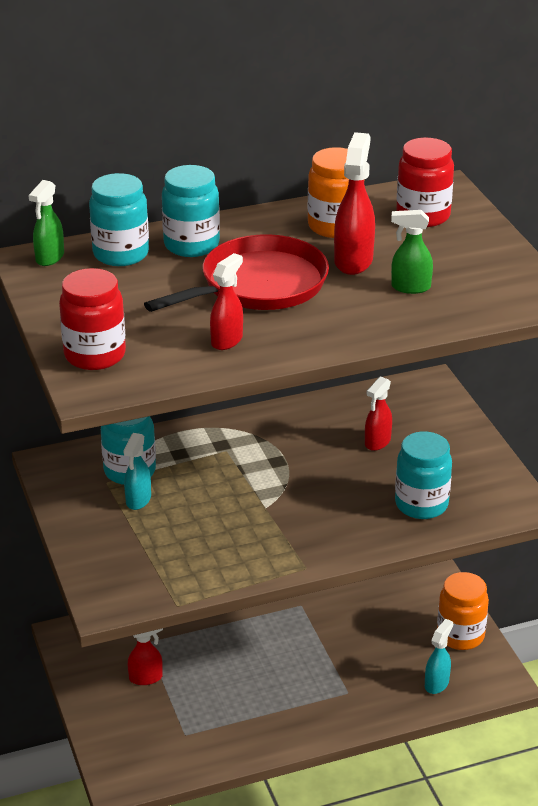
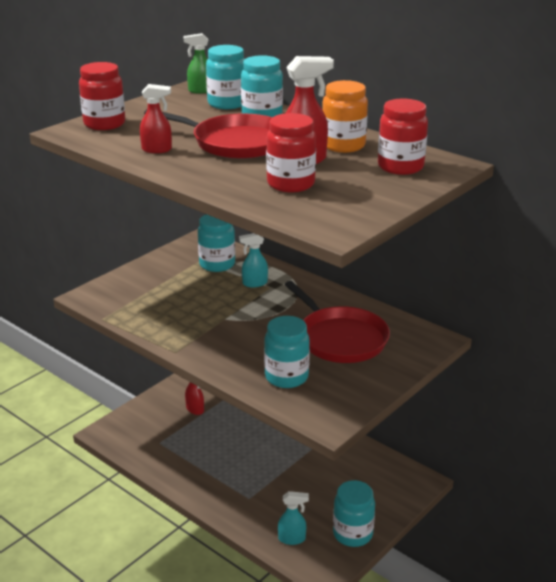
camera: 60 degrees right, 5 degrees down
(138, 500) = (191, 276): turquoise spray bottle -> turquoise spray bottle (254, 283)
(377, 442) = (339, 338): red spray bottle -> red pan
(410, 287) = (291, 184): green spray bottle -> red jar
(460, 635) = (352, 534): orange jar -> turquoise jar

